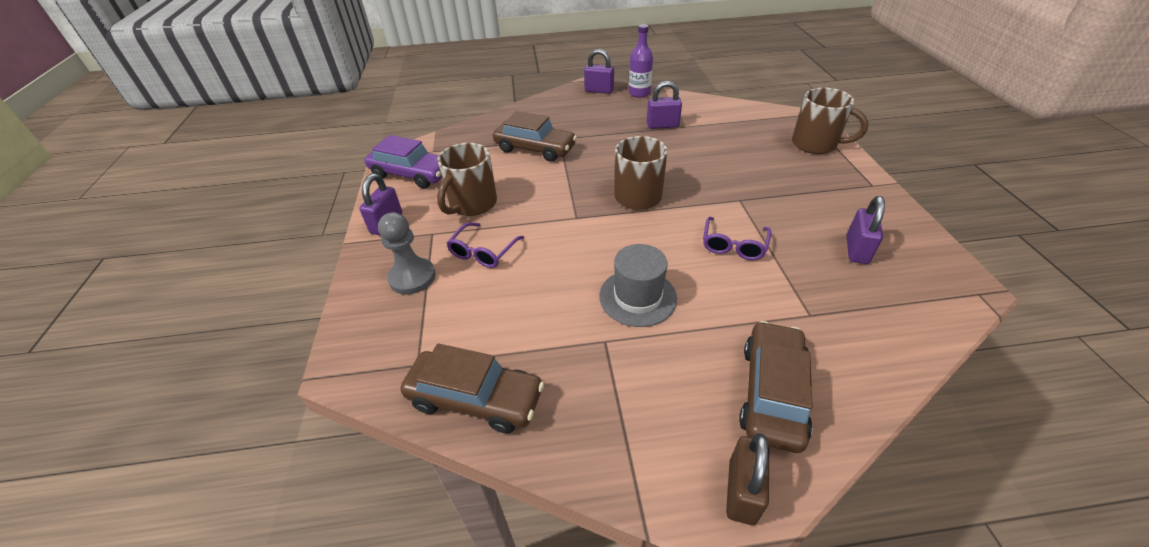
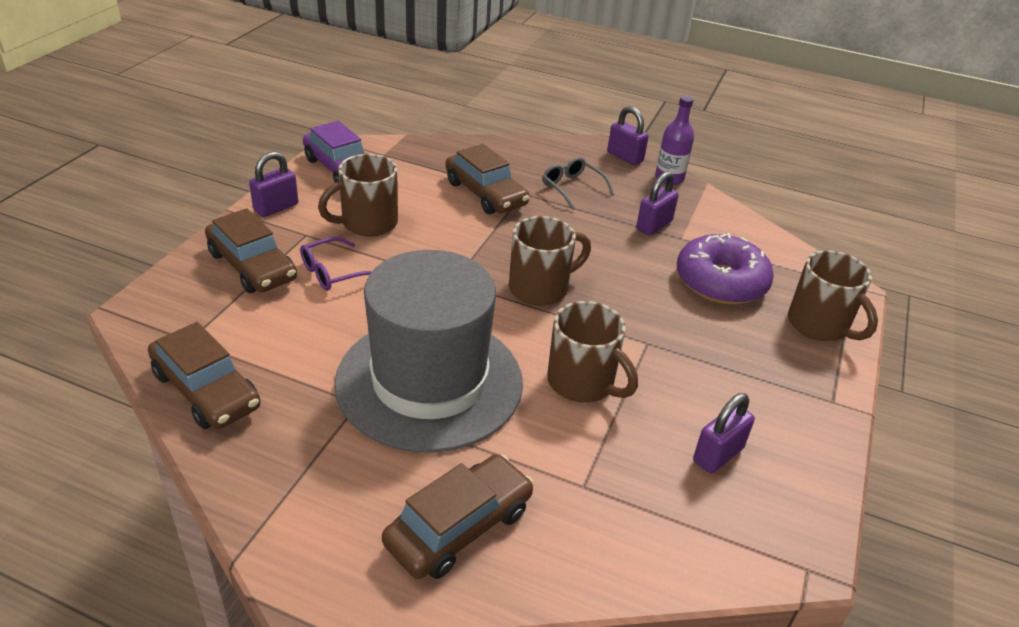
camera: 25 degrees right, 5 degrees down
(412, 277) = (252, 266): grey pawn -> brown car
(587, 122) = (572, 188): none -> grey glasses
(637, 297) = (429, 381): grey hat -> grey hat, size x2.08
(662, 125) = (654, 225): purple padlock -> purple padlock turned 75 degrees counterclockwise
(733, 245) = (583, 383): purple glasses -> brown mug
(737, 143) = (720, 282): none -> purple donut
(742, 491) = (340, 581): brown padlock -> none

